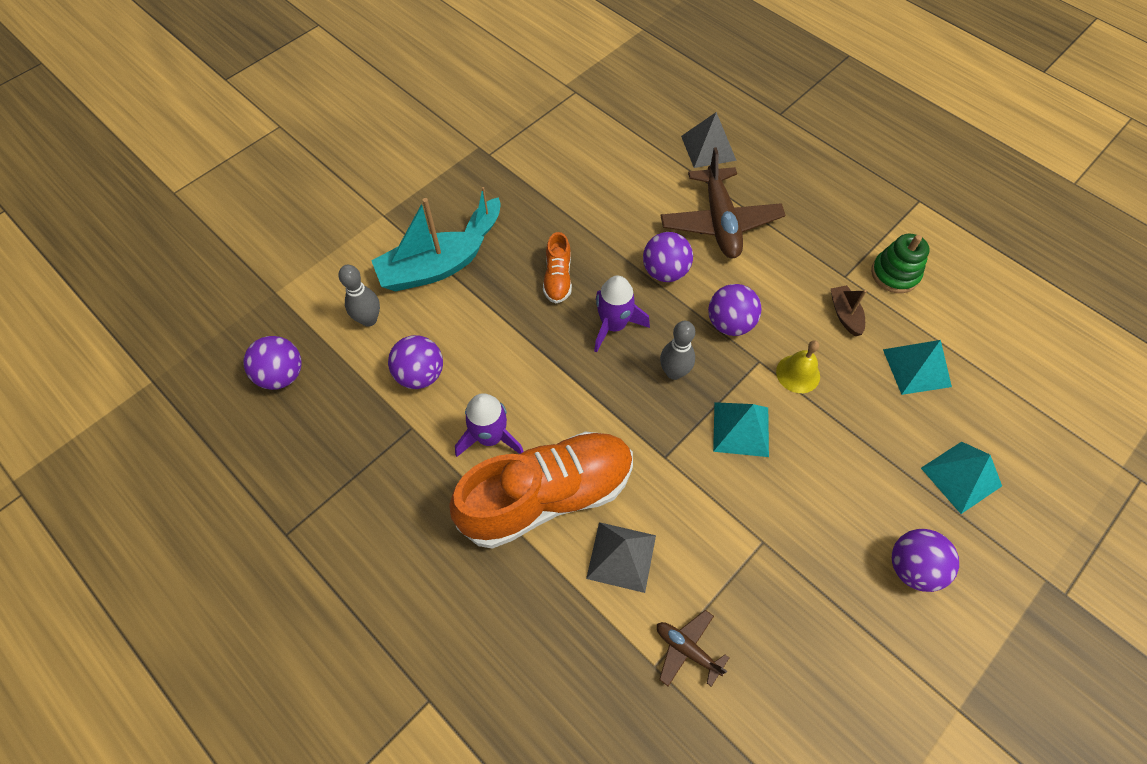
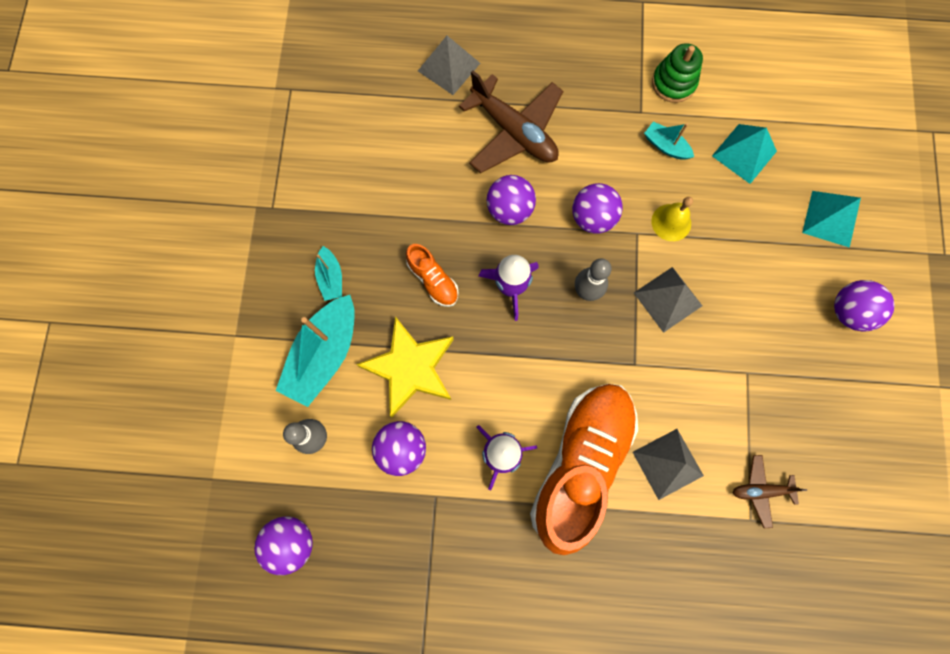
camera: 40 degrees left, 15 degrees up
(481, 325) = (410, 368): none -> yellow star
(741, 429) = (668, 299): turquoise pyramid -> grey pyramid
(845, 314) = (665, 146): brown boat -> turquoise boat

